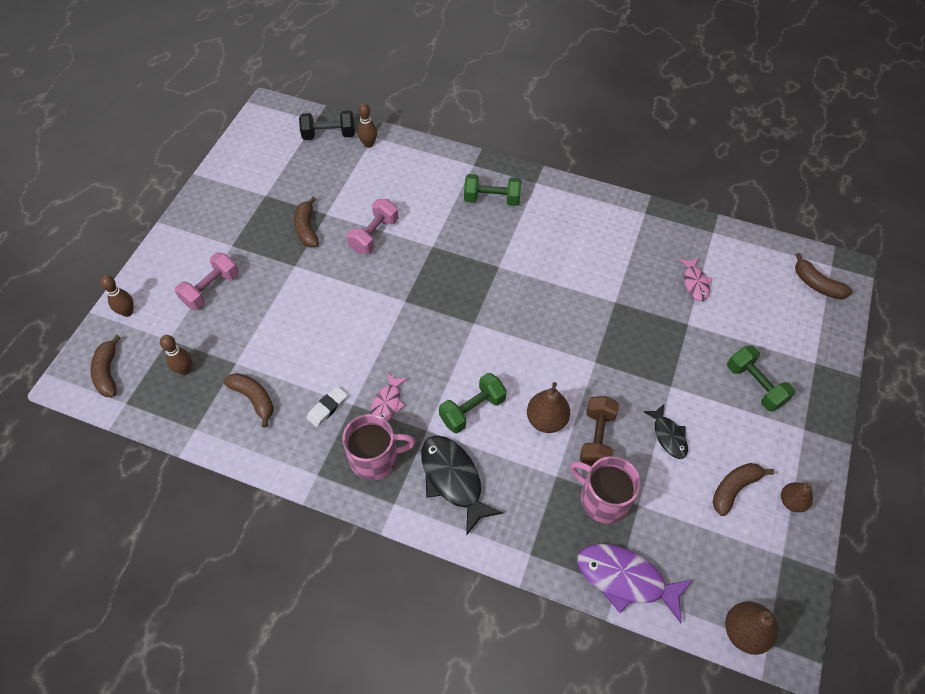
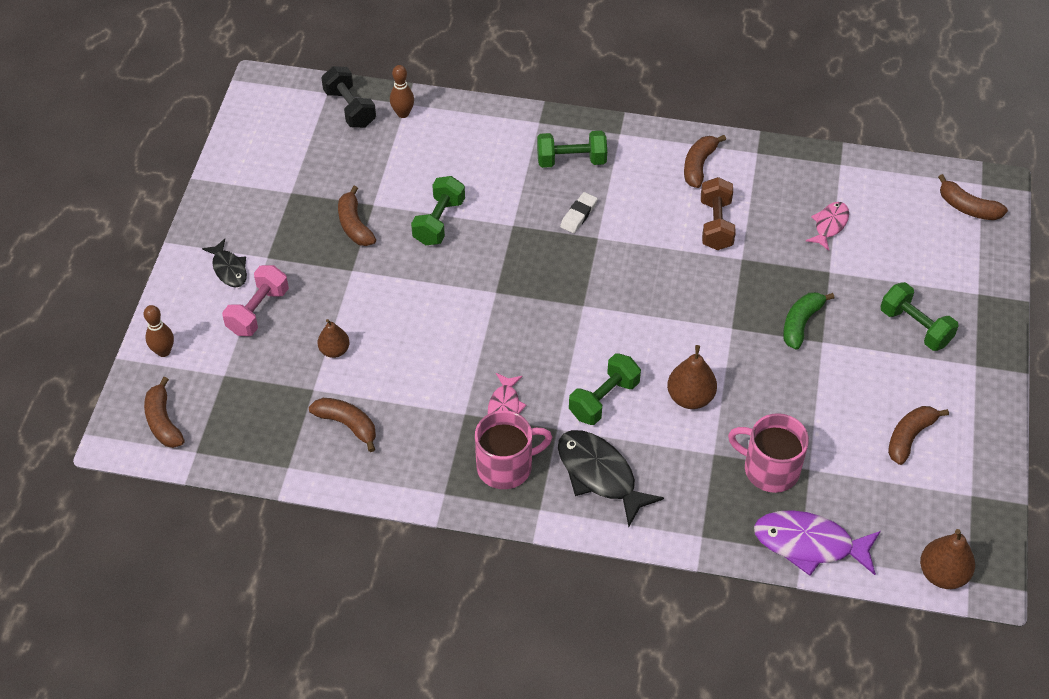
camera: 10 degrees left, 5 degrees down
(185, 369) = (255, 405): brown bowling pin -> none
(327, 408) = (436, 422): white eraser -> white eraser (578, 215)
(329, 135) = (350, 108): black dumbbell -> black dumbbell turned 75 degrees clockwise
(374, 235) = (439, 222): pink dumbbell -> green dumbbell
(594, 217) = (698, 166): none -> brown banana
(596, 438) = (750, 409): brown dumbbell -> brown dumbbell (716, 225)
(655, 367) = (801, 323): none -> green banana
(668, 436) = (829, 394): black fish -> black fish (229, 269)
(695, 283) = (829, 225): pink fish -> pink fish turned 135 degrees counterclockwise
(791, 501) = (973, 440): brown pear -> brown pear (334, 350)

